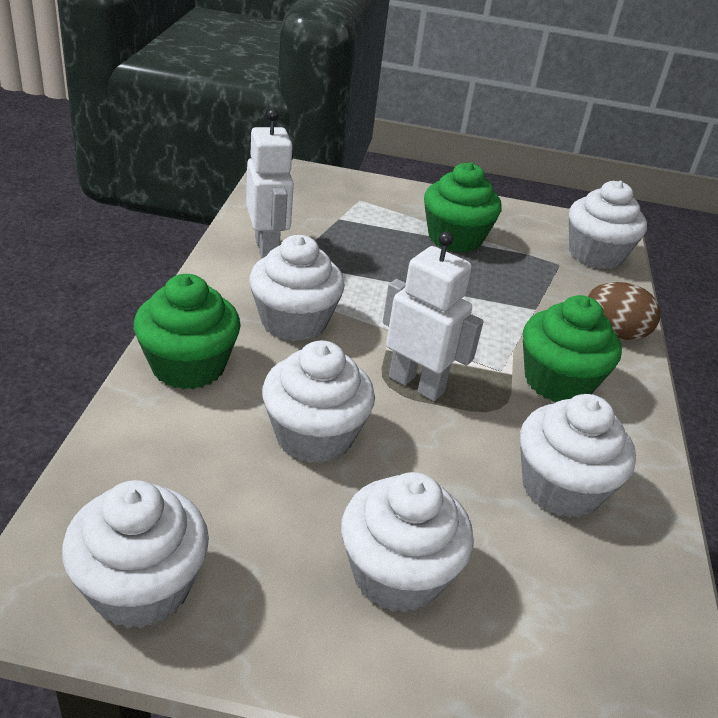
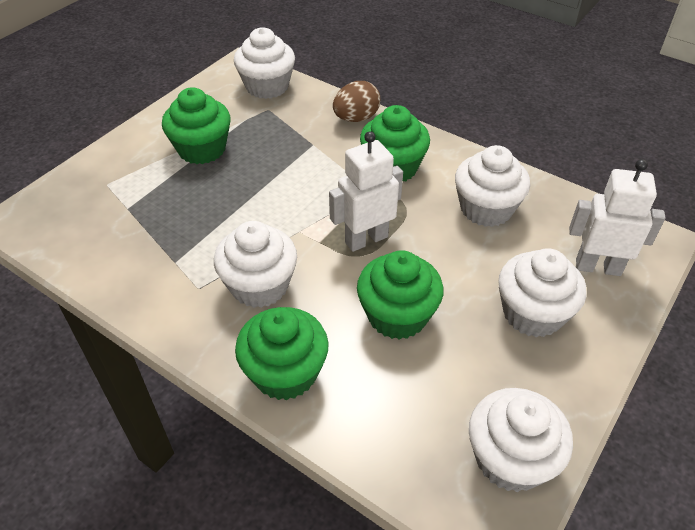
camera: 60 degrees left, 10 degrees up
(267, 249) = (145, 272): white robot -> white robot (598, 267)
(314, 435) = (397, 315): white cupcake -> green cupcake

